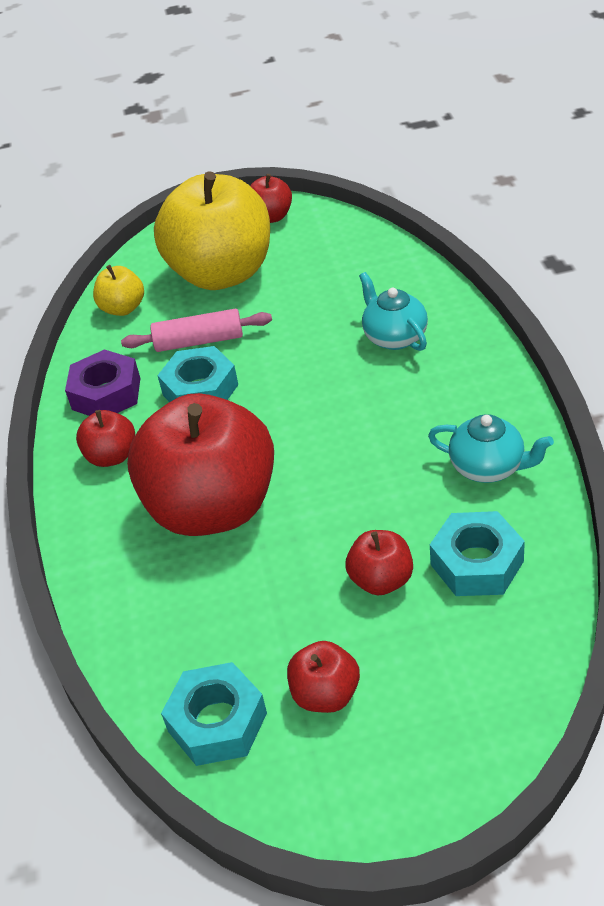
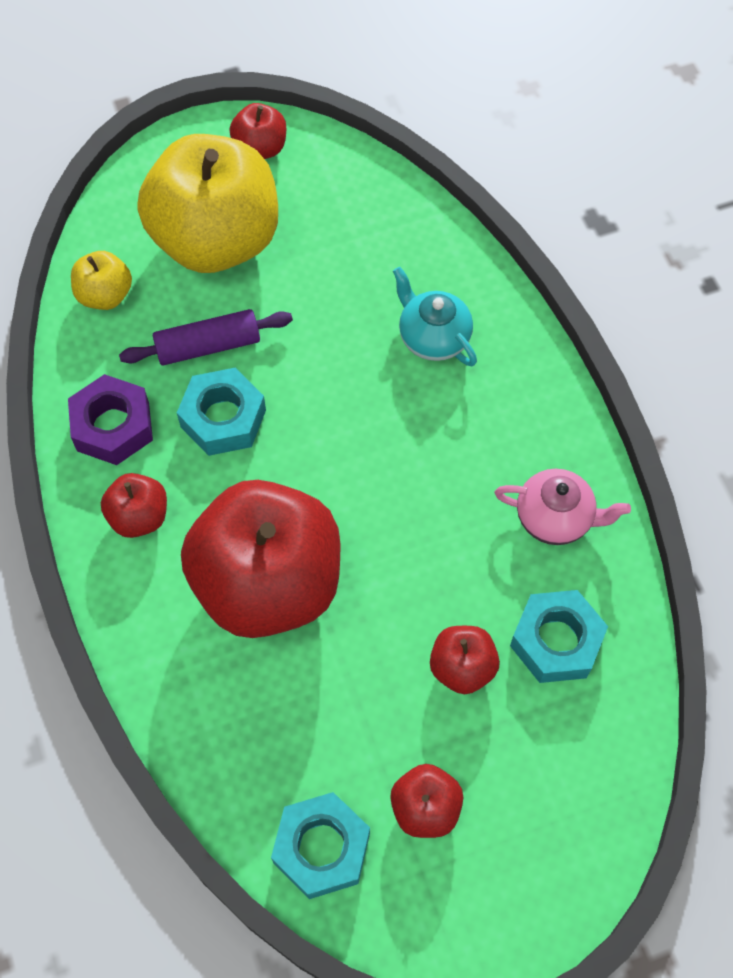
camera: 15 degrees left, 20 degrees up
(199, 341) = (208, 346): pink rolling pin -> purple rolling pin
(488, 467) = (555, 518): turquoise teapot -> pink teapot

